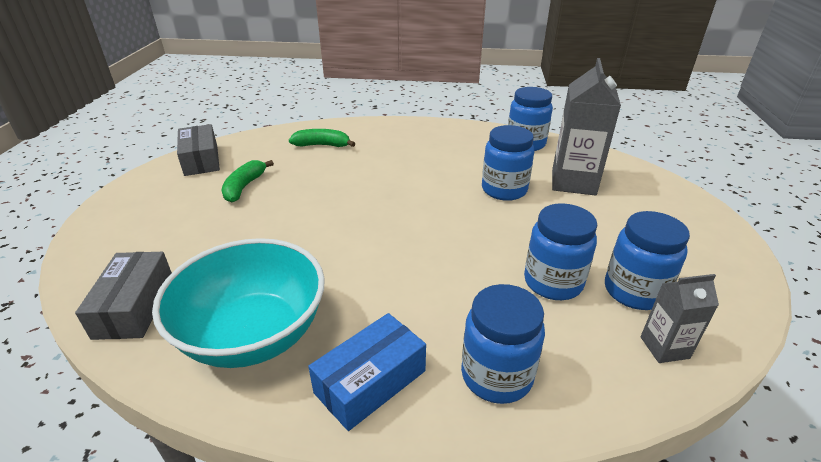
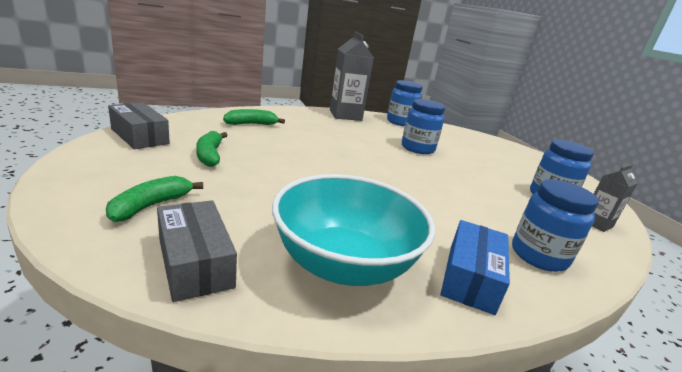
camera: 30 degrees left, 10 degrees down
(149, 242) = (151, 206): none -> green banana
(553, 282) = (505, 197): blue jar -> none
(573, 182) = (452, 142): grey carton -> grey carton (345, 115)

